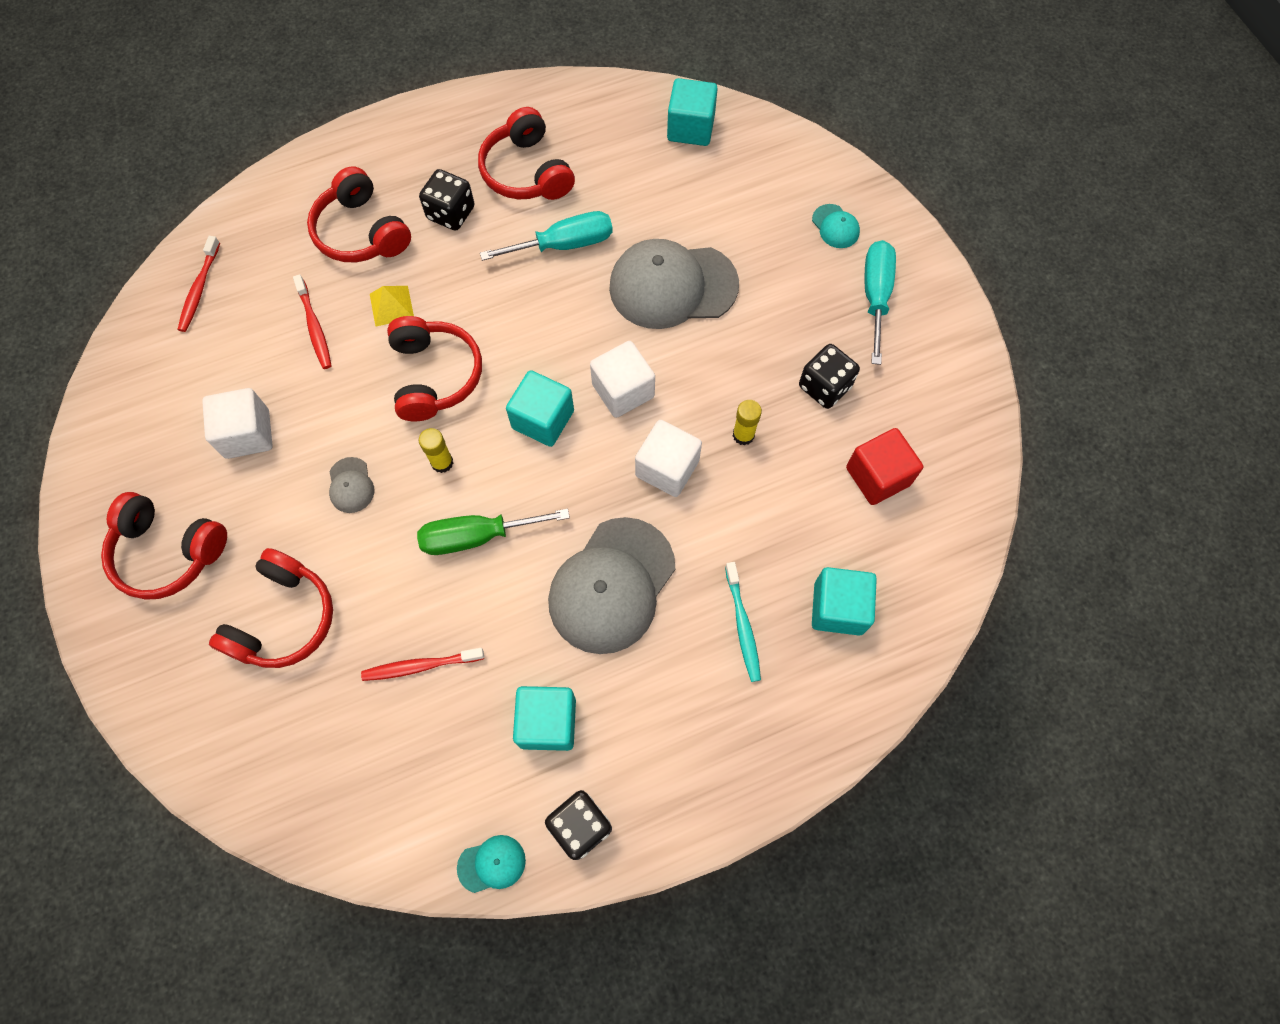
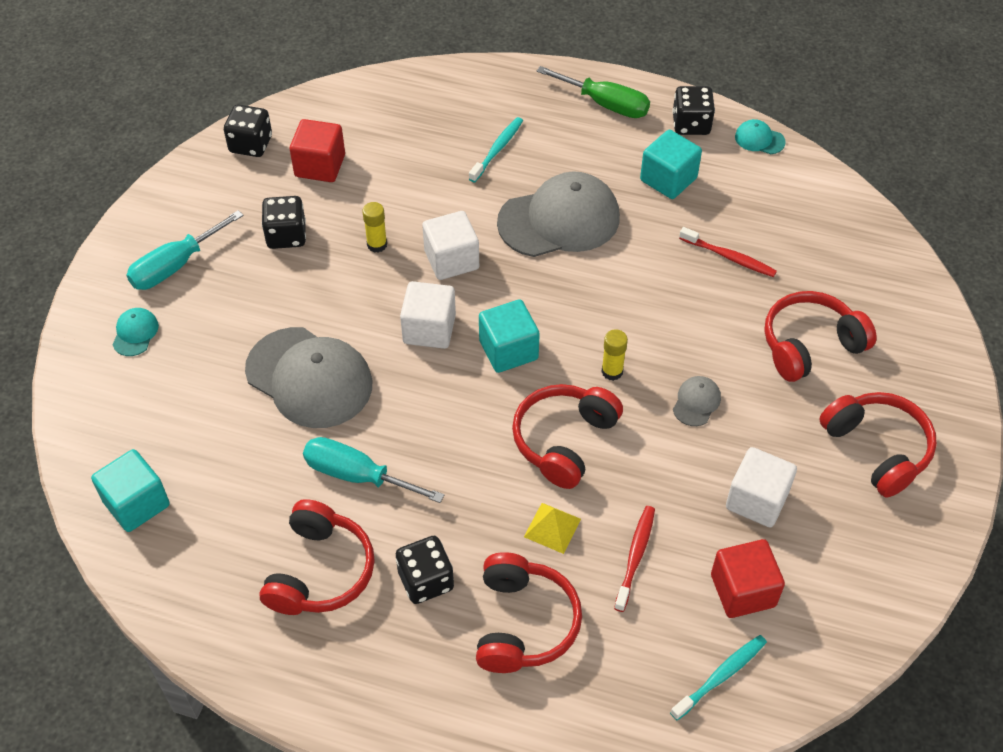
camera: 140 degrees left, 15 degrees down
(199, 289) = (721, 676): red toothbrush -> turquoise toothbrush
(217, 357) = (743, 590): none -> red cube
(477, 536) = (627, 306): green screwdriver -> green screwdriver (605, 104)
(838, 608) = (429, 122): turquoise cube -> none
(961, 451) = (251, 144): none -> black dice

